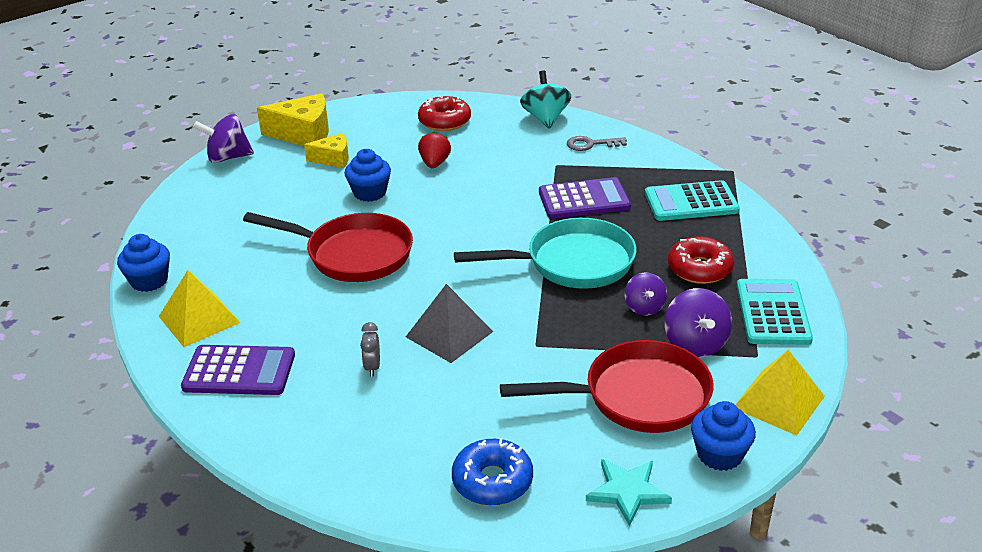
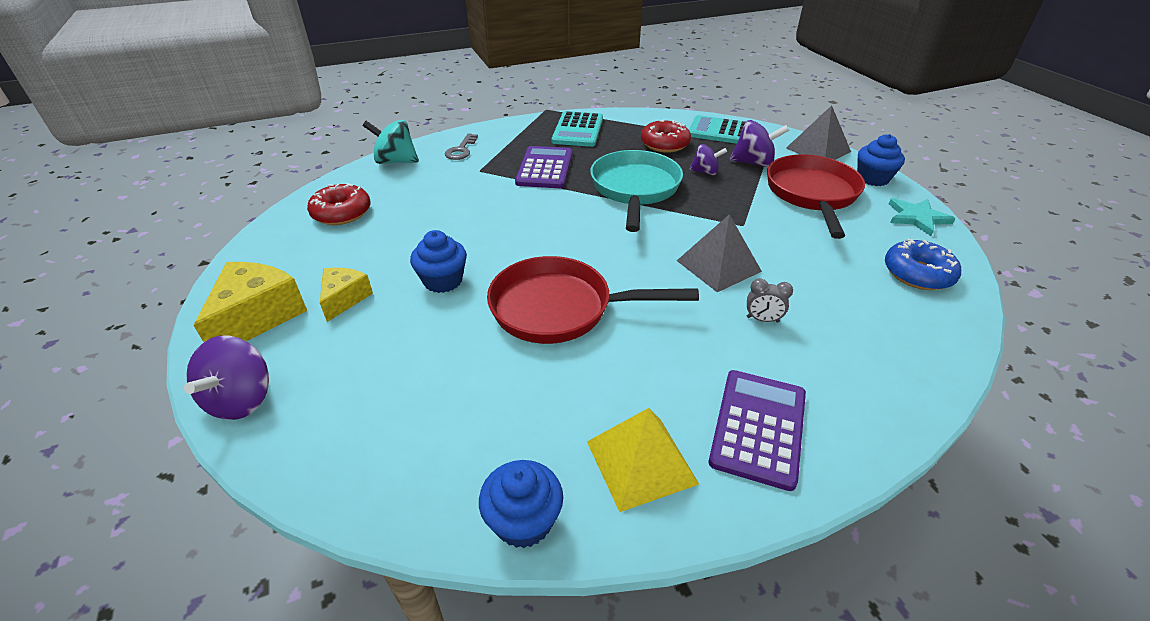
camera: 75 degrees left, 5 degrees up
(353, 254) = (559, 308): red pan -> red pan turned 120 degrees counterclockwise
(434, 163) = (420, 231): red strawberry -> none
(778, 402) = (818, 150): yellow pyramid -> grey pyramid

